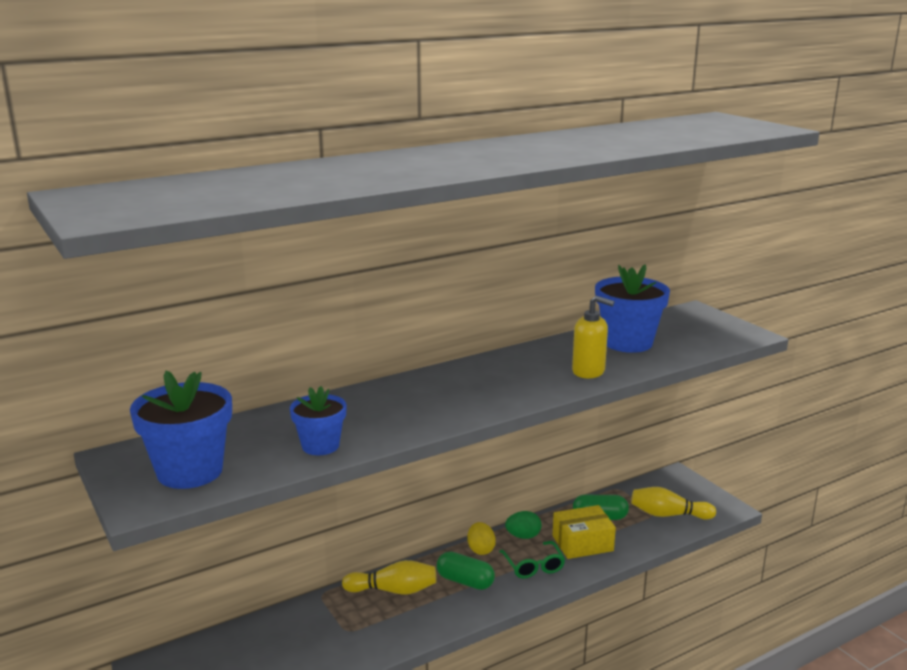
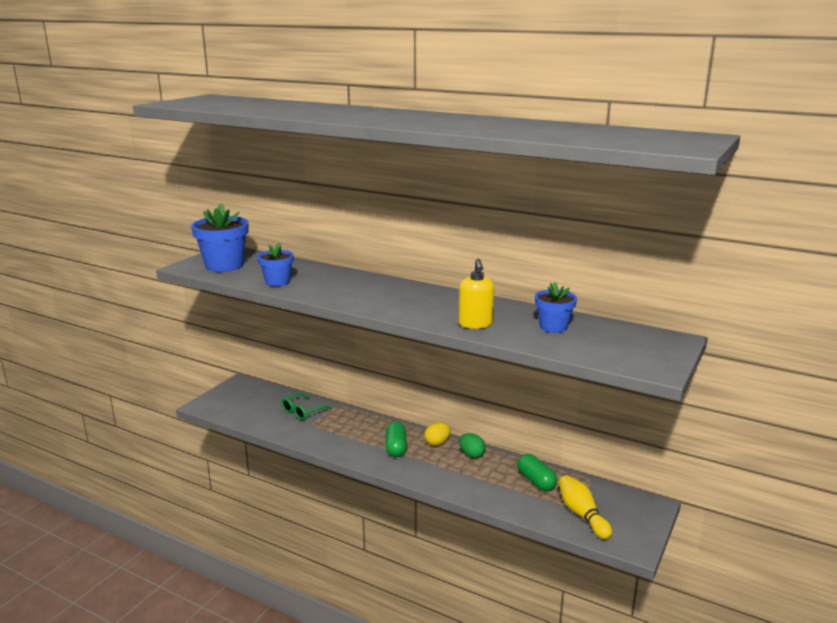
camera: 60 degrees right, 0 degrees up
(393, 590) = (362, 426): yellow bowling pin -> none
(533, 566) = (440, 469): green glasses -> green glasses (302, 411)
(582, 543) = (491, 482): yellow box -> none
(628, 343) = (553, 327): blue flower pot -> blue flower pot, size x0.61

